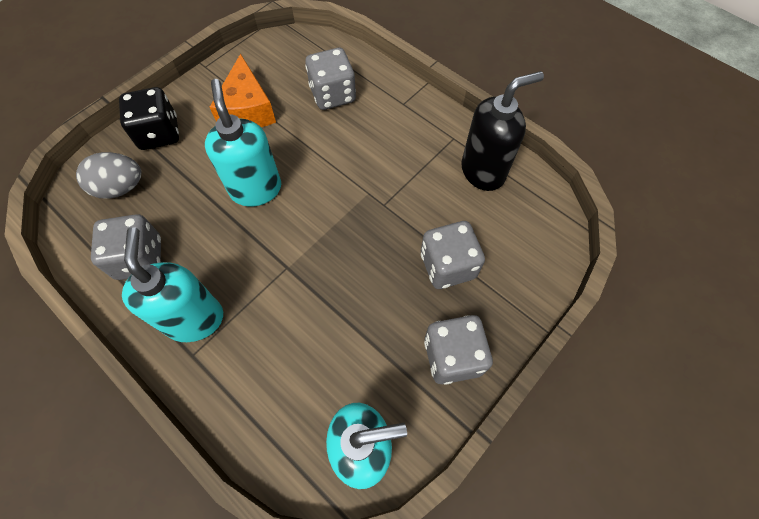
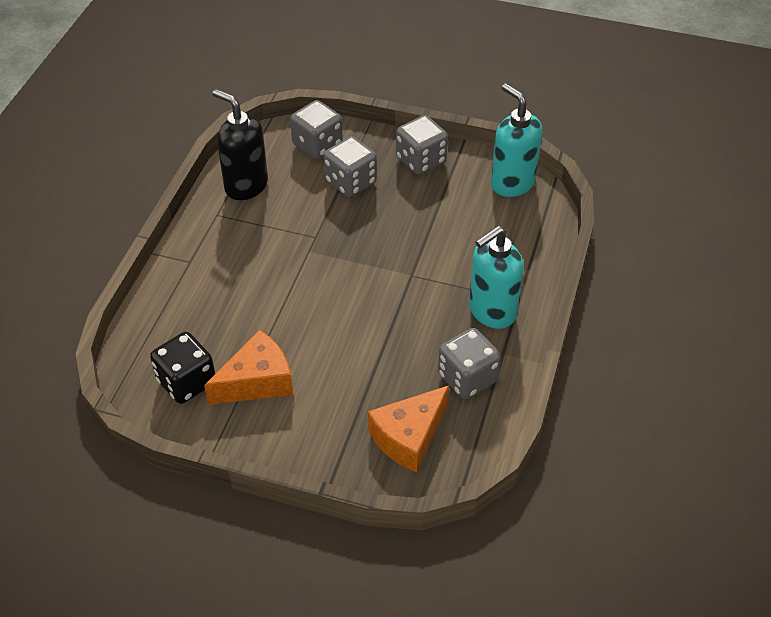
camera: 115 degrees left, 15 degrees down
(120, 188) = (409, 437): grey egg -> orange cheese
(159, 133) = (327, 442): black dice -> black dice (186, 382)
(256, 189) = (349, 329): turquoise soap dispenser -> none
(333, 95) = (203, 319): grey dice -> grey dice (317, 145)

